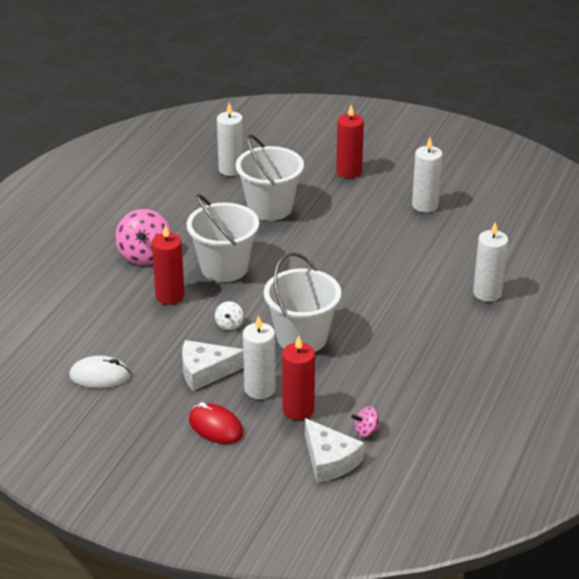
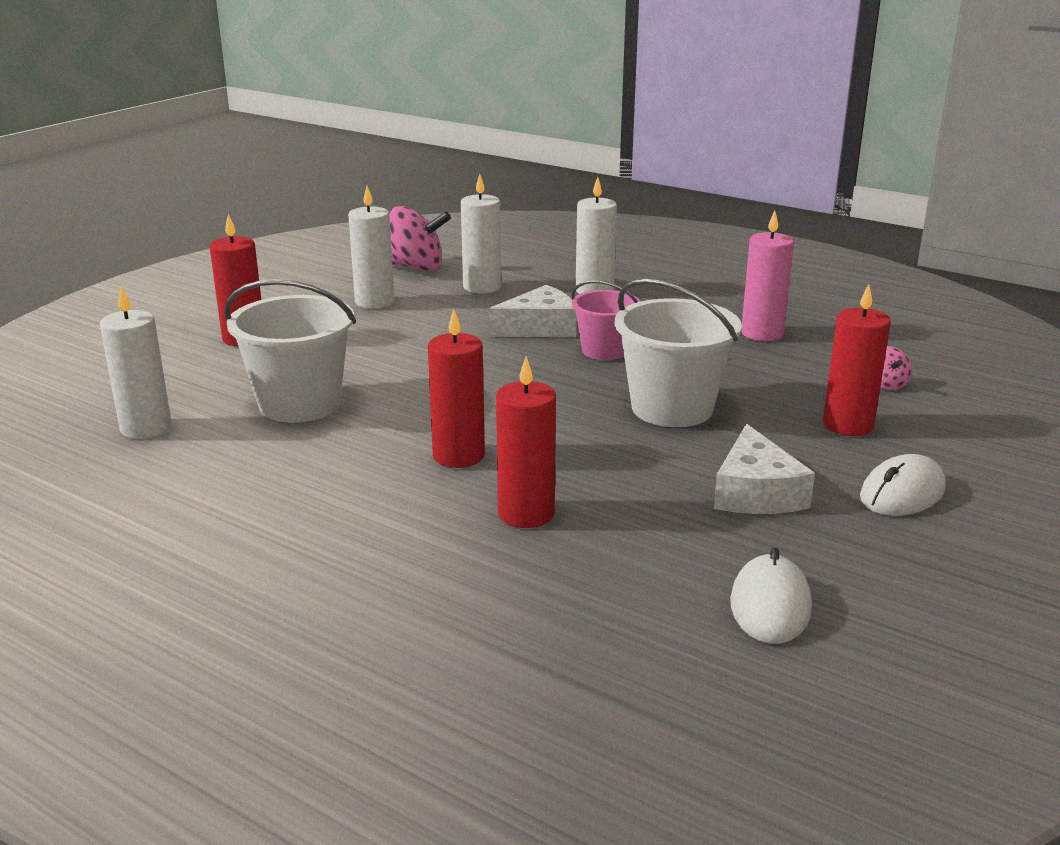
camera: 80 degrees left, 10 degrees down
(145, 255) = (377, 533): pink spinning top -> pink spinning top (415, 267)
(216, 427) = (902, 493): red mouse -> white mouse
(224, 267) = (458, 456): white bucket -> red candle
(229, 324) = (627, 463): white spinning top -> none
(259, 389) = (801, 450): white candle -> white candle (482, 287)
(329, 460) = (956, 413): white cheese -> white cheese (540, 327)
(379, 305) = (604, 351): none -> pink bucket
(437, 374) = (762, 333): none -> pink candle

